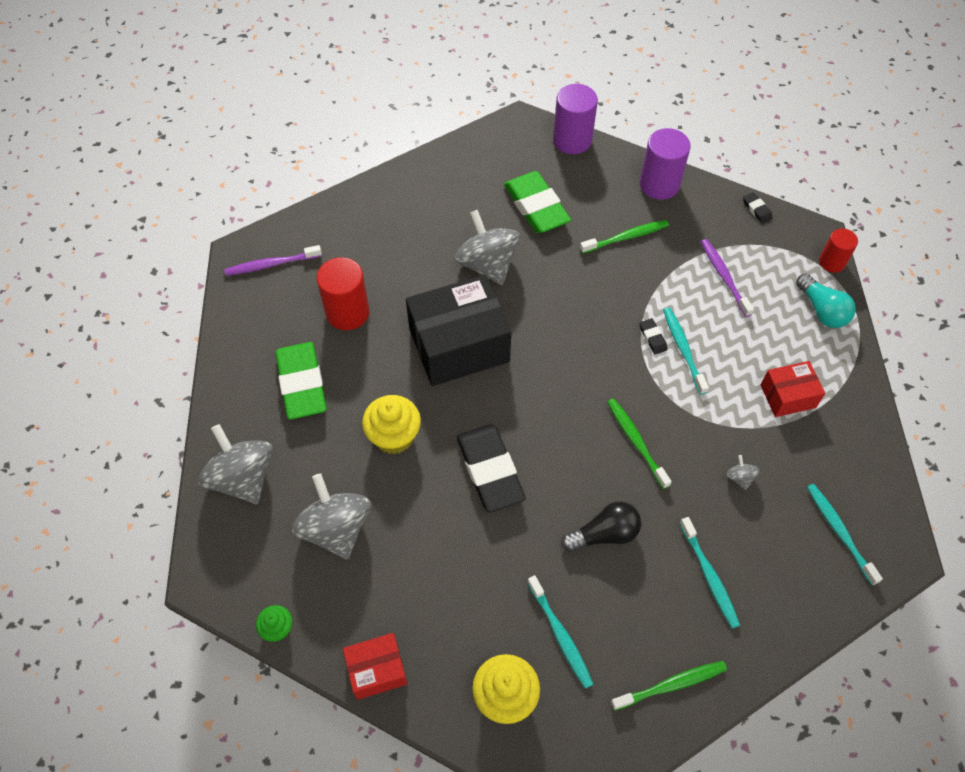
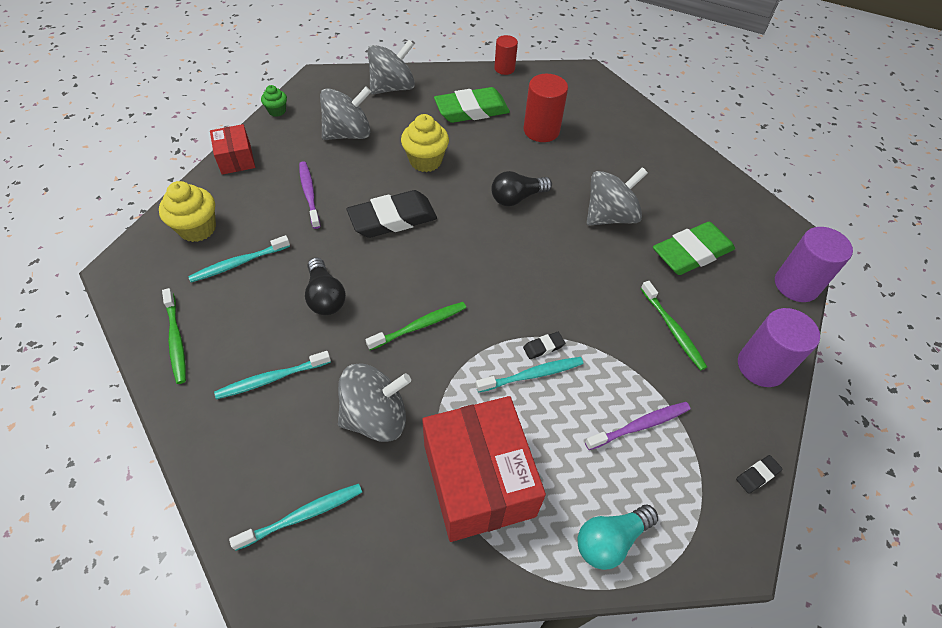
camera: 85 degrees right, 5 degrees down
(271, 264) = (580, 88): purple toothbrush -> purple toothbrush (309, 194)
(459, 345) = (517, 198): black box -> black light bulb
(739, 478) = (376, 417): grey spinning top -> grey spinning top, size x2.41
(787, 396) = (478, 480): red box -> red box, size x1.92
(832, 262) = (694, 566): red cylinder -> red cylinder (504, 68)

